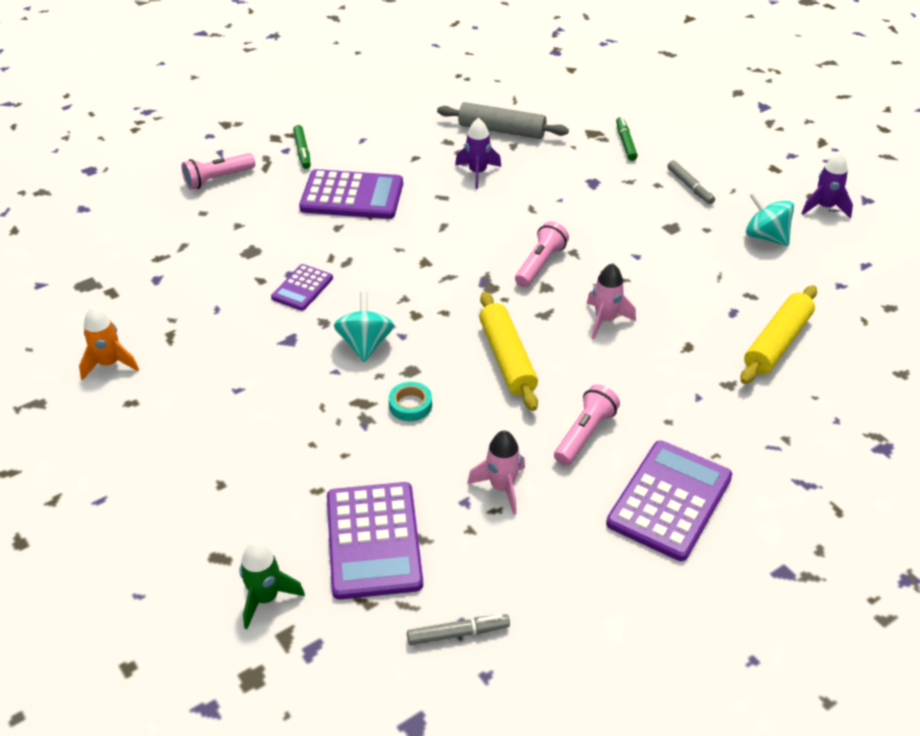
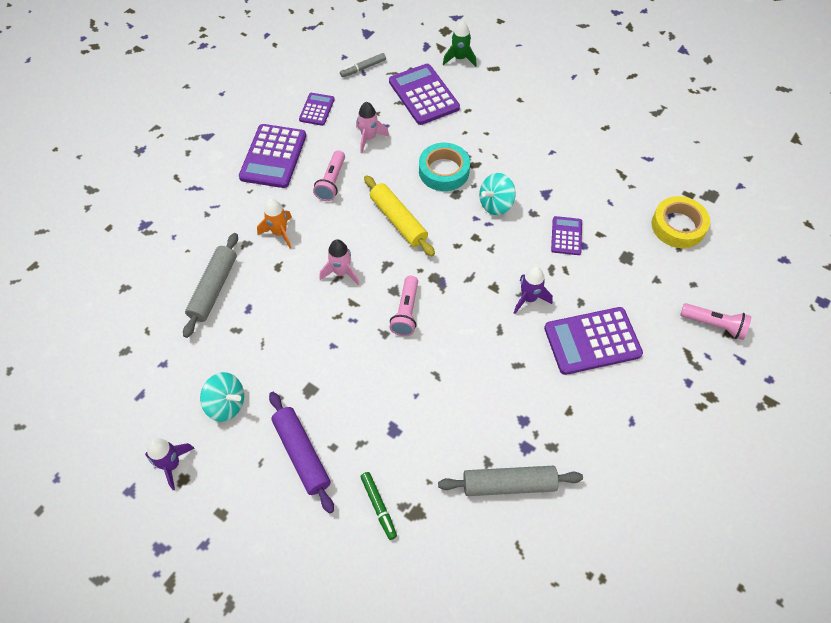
camera: 160 degrees right, 15 degrees up
(109, 364) = (640, 146): orange rocket -> orange rocket (279, 233)
(161, 264) = (678, 226): none -> yellow tape
(218, 179) = (714, 325): pink flashlight -> pink flashlight turned 75 degrees clockwise
(302, 151) = (673, 385): green marker -> none
(365, 344) = (495, 204): turquoise spinning top -> turquoise spinning top turned 75 degrees clockwise
(410, 405) = (444, 171): turquoise tape -> turquoise tape, size x1.84
(477, 173) = (502, 408): purple rocket -> purple rocket (529, 298)
(574, 567) = (317, 109): none -> purple calculator
(690, 187) = (302, 454): grey marker -> purple rolling pin
(777, 343) = (213, 288): yellow rolling pin -> grey rolling pin

